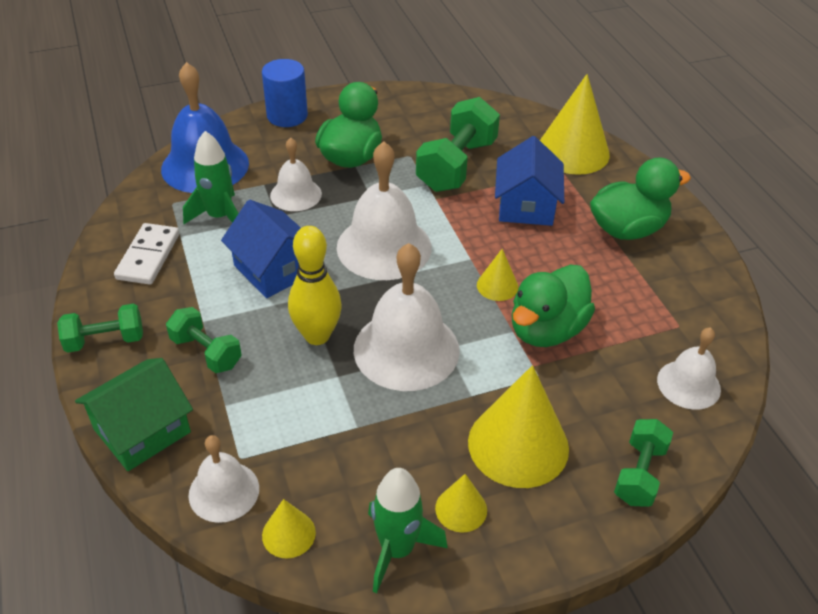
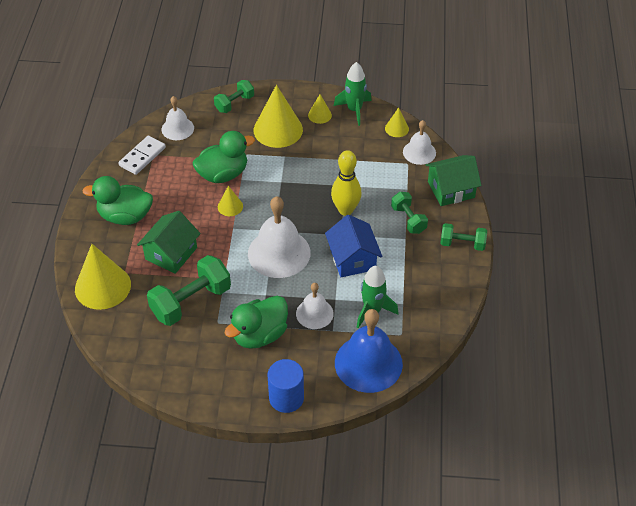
camera: 155 degrees left, 5 degrees up
(148, 256) = (426, 294): white domino -> white domino (142, 157)
(406, 349) = (302, 188): white bell -> none
(526, 205) = (171, 253): blue house -> green house

